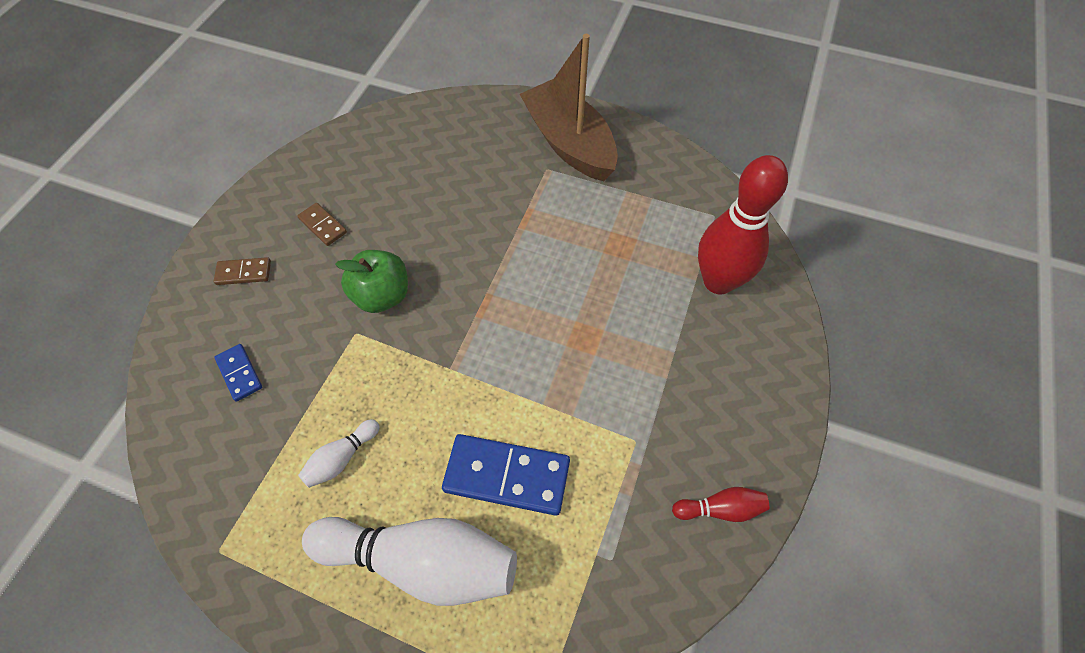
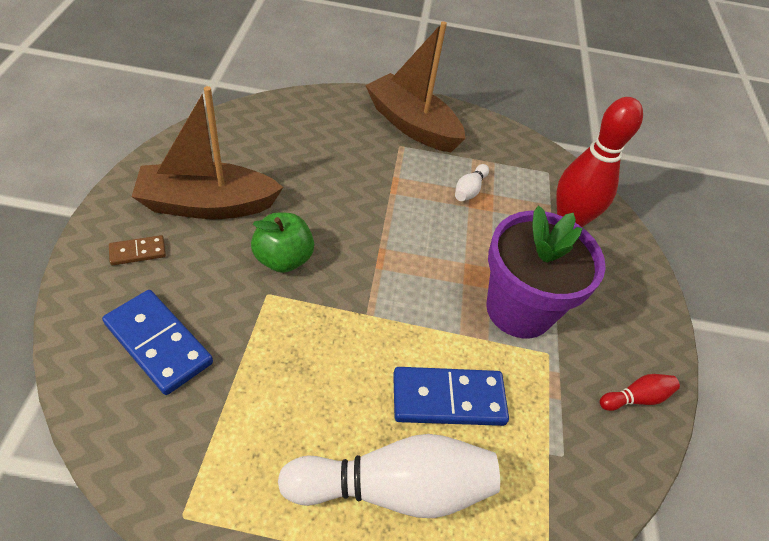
camera: 20 degrees left, 10 degrees down
(240, 373) = (159, 343): blue domino -> blue domino, size x1.92
(323, 225) = (207, 205): brown domino -> brown boat
(342, 458) = (287, 407): white bowling pin -> white bowling pin (469, 190)
(619, 384) = (519, 309): none -> purple flower pot

